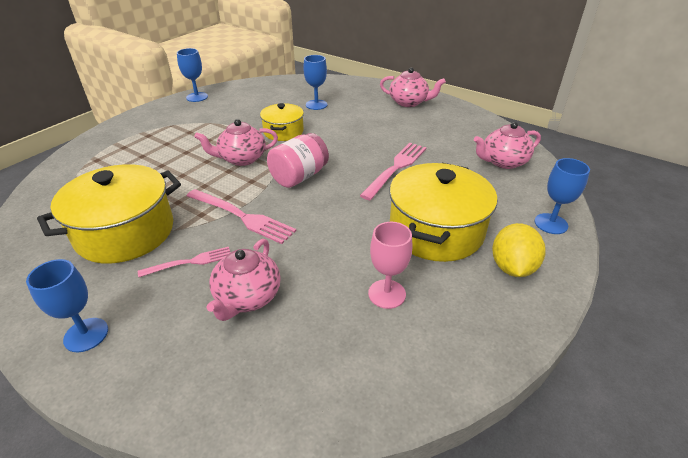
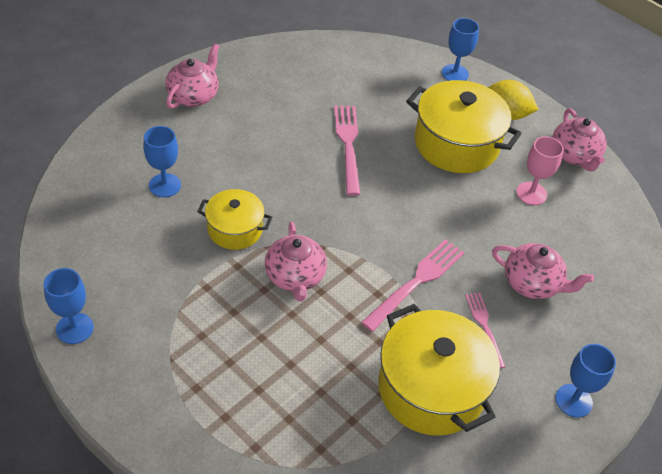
camera: 85 degrees left, 10 degrees up
(299, 177) = (348, 226): pink jar -> none
(396, 168) = (348, 144): pink fork -> pink fork turned 45 degrees clockwise
(503, 162) = (354, 66): pink teapot -> pink teapot (574, 155)

